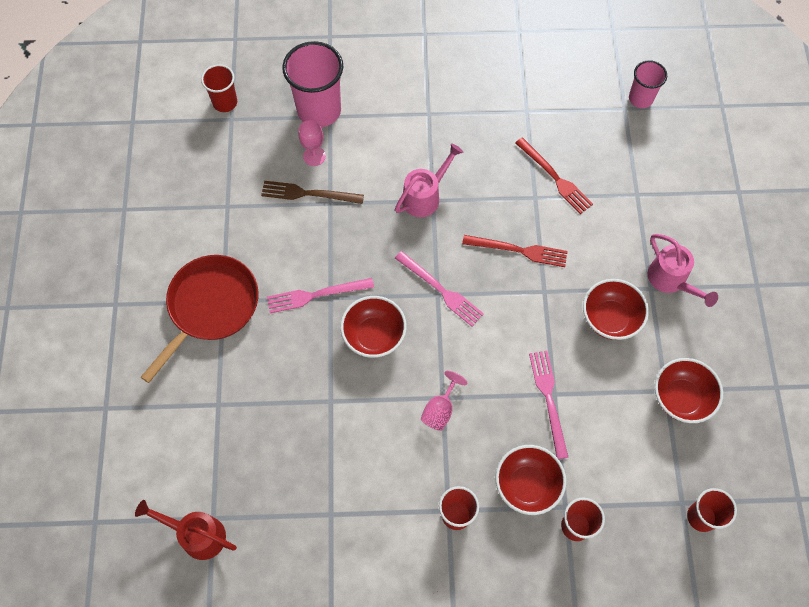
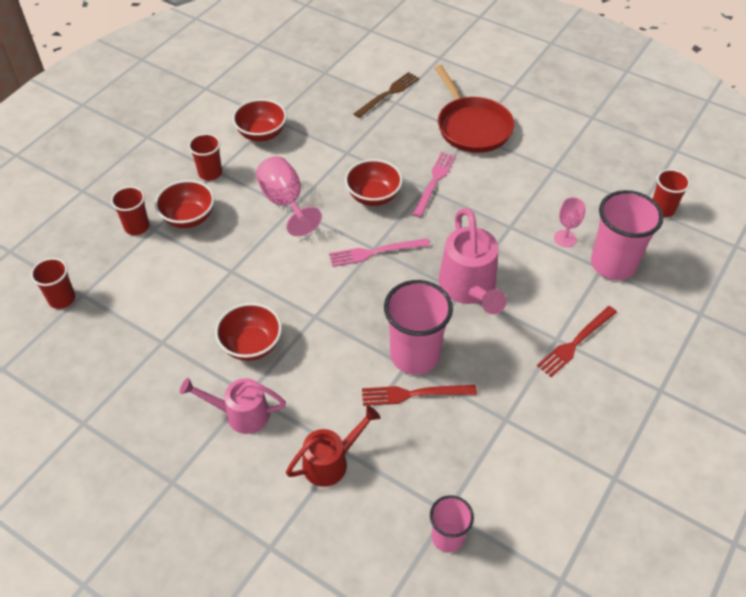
camera: 125 degrees right, 15 degrees down
(197, 534) = (321, 63): red watering can -> red watering can (331, 462)
(308, 193) = (529, 218): brown fork -> brown fork (388, 94)
(425, 196) = (469, 289): pink watering can -> pink watering can, size x1.52
(440, 410) = (285, 202): pink goblet -> pink goblet, size x1.68
(518, 250) = (365, 322): red fork -> red fork (575, 342)
(521, 197) = (414, 355): none -> pink cup
(549, 399) = (231, 265): pink fork -> none
(681, 398) = (146, 348): red bowl -> red bowl (261, 134)

